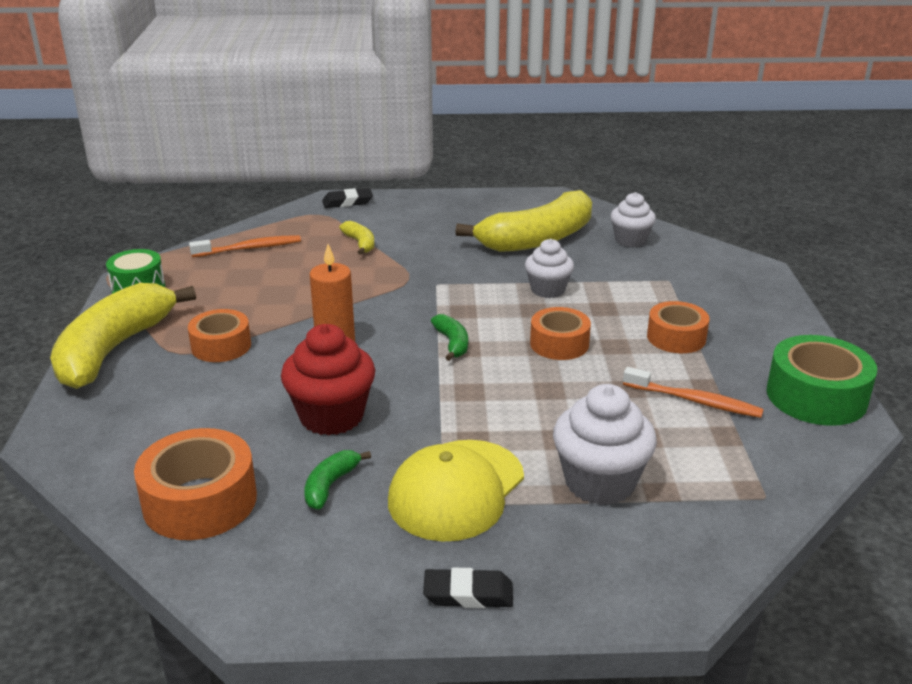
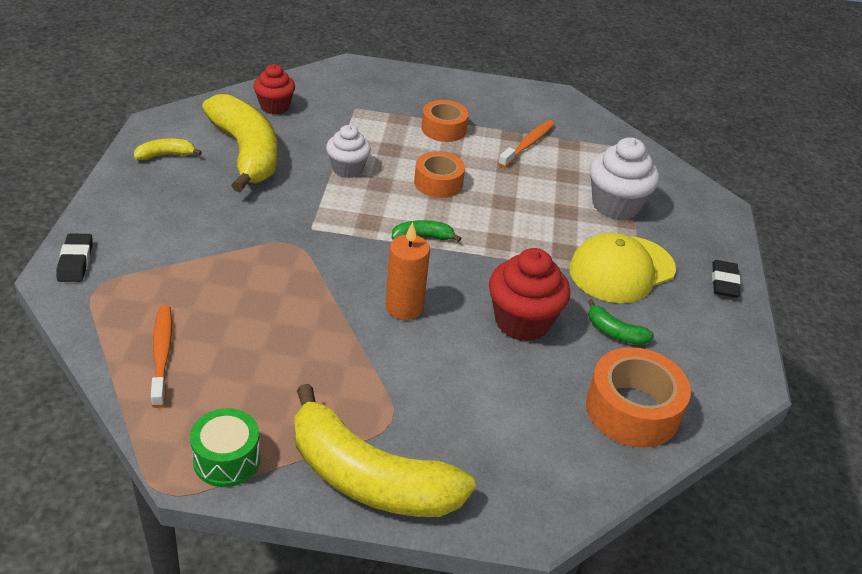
camera: 85 degrees left, 10 degrees up
(221, 346) = (386, 388): orange tape -> none
(360, 243) = (195, 265): yellow banana -> yellow banana (166, 155)
(456, 490) = (621, 269): yellow cap -> yellow cap turned 105 degrees clockwise
(630, 240) = (274, 107): white cupcake -> red cupcake
(816, 396) = (530, 99): green tape -> none

